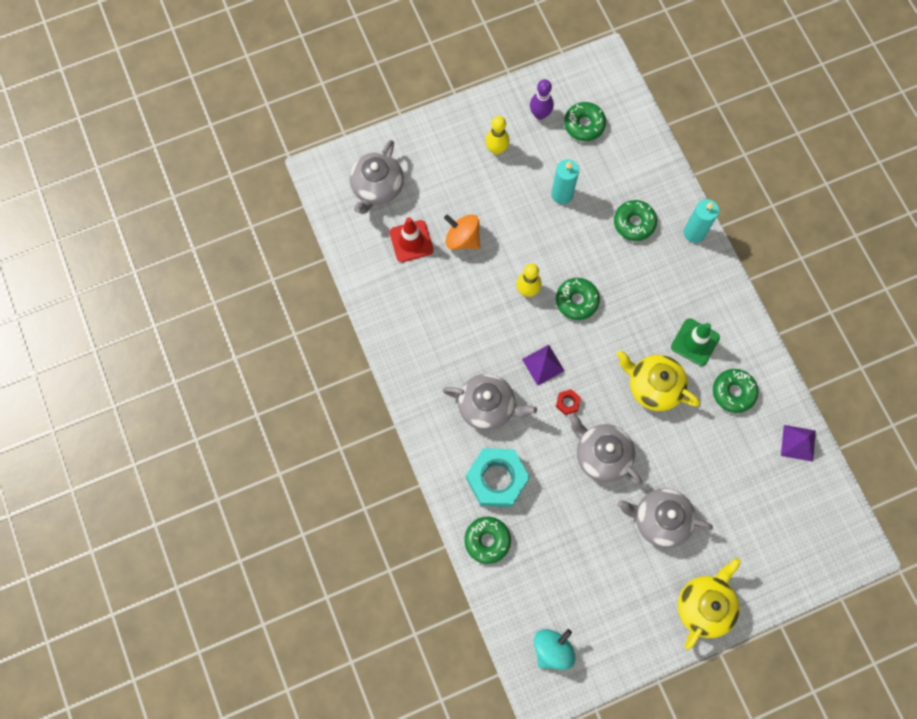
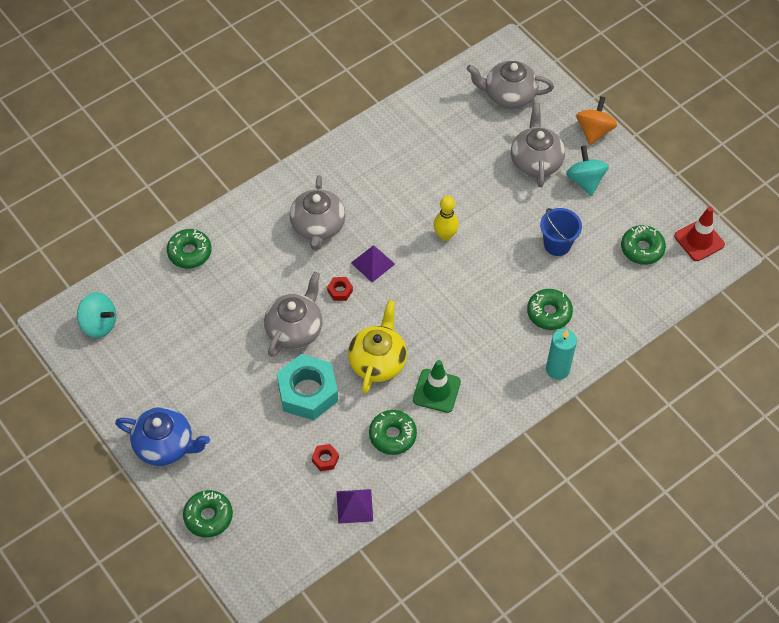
camera: 75 degrees right, 15 degrees down
(411, 241) = (464, 133): red traffic cone -> red traffic cone (699, 240)
(462, 239) = (480, 172): orange spinning top -> orange spinning top (594, 131)
(496, 149) = (585, 180): yellow bowling pin -> turquoise spinning top
(496, 479) = (250, 248): turquoise nut -> turquoise nut (308, 392)
(540, 114) = (638, 209): purple bowling pin -> none
(562, 194) = (557, 244): turquoise candle -> blue bucket
(576, 301) = (447, 279): green donut -> green donut (208, 516)
(660, 519) = (242, 391): grey teapot -> grey teapot (536, 161)
(704, 605) = (165, 445): yellow teapot -> blue teapot
(746, 458) = (325, 459): none -> red nut

